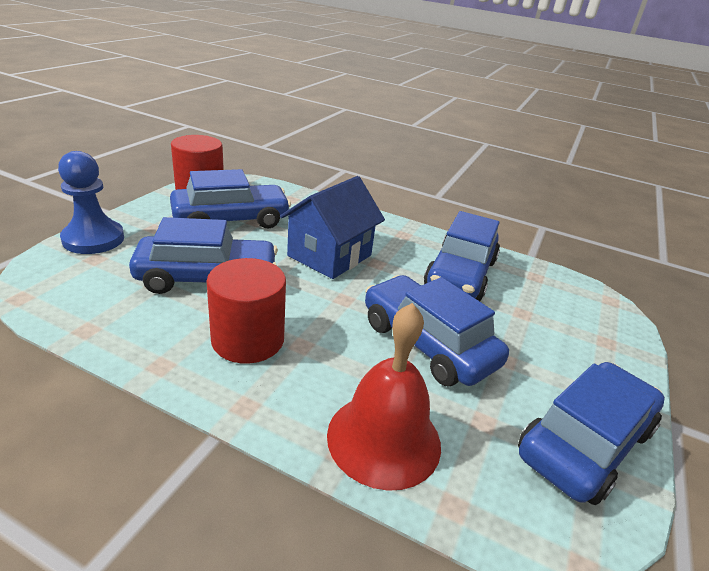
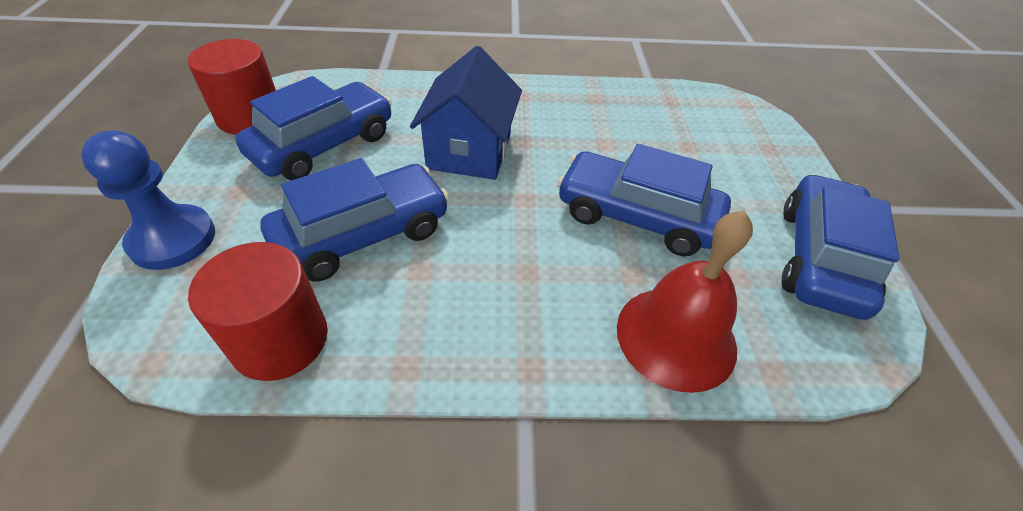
camera: 25 degrees left, 15 degrees up
(248, 340) = (470, 291): red cylinder -> red cylinder (280, 340)
(460, 274) = (607, 124): blue car -> none

